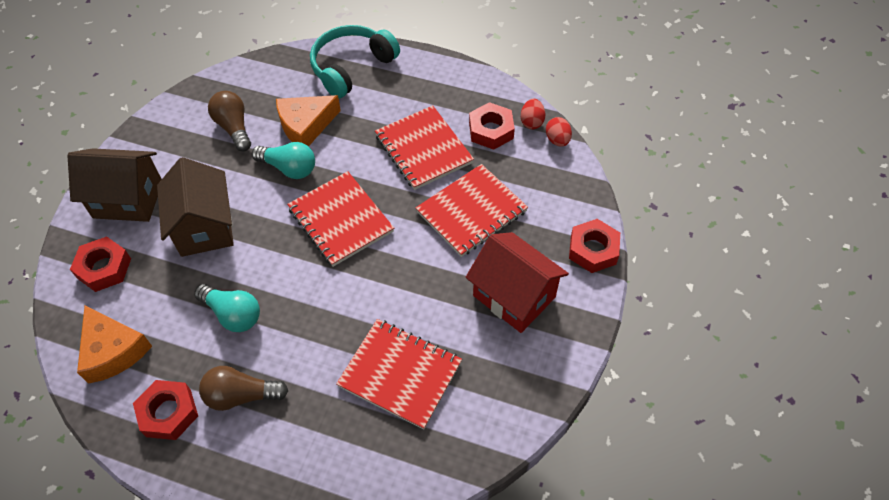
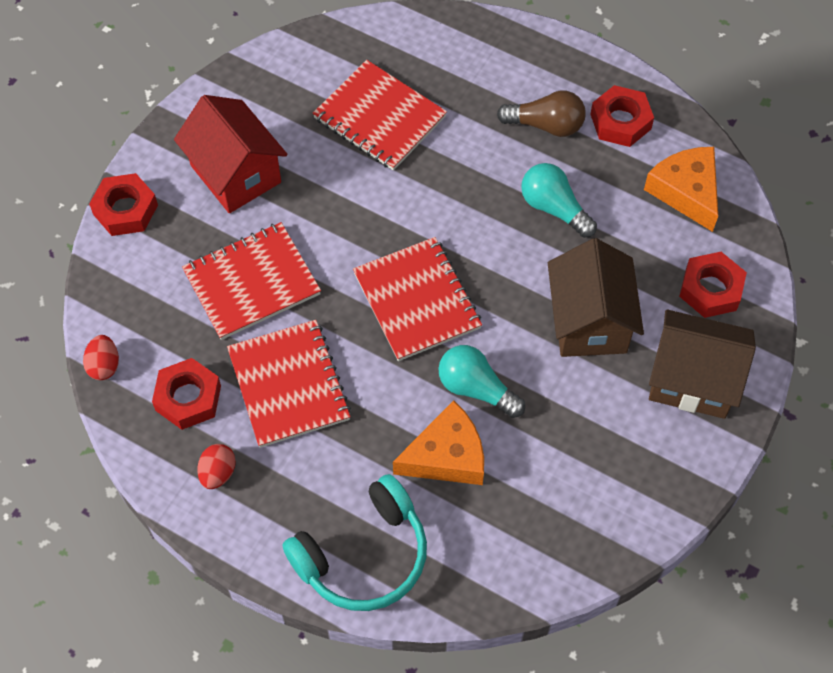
camera: 170 degrees left, 5 degrees up
(234, 127) = (551, 472): brown light bulb -> none
(532, 122) = (127, 401): red egg -> red egg (218, 473)

